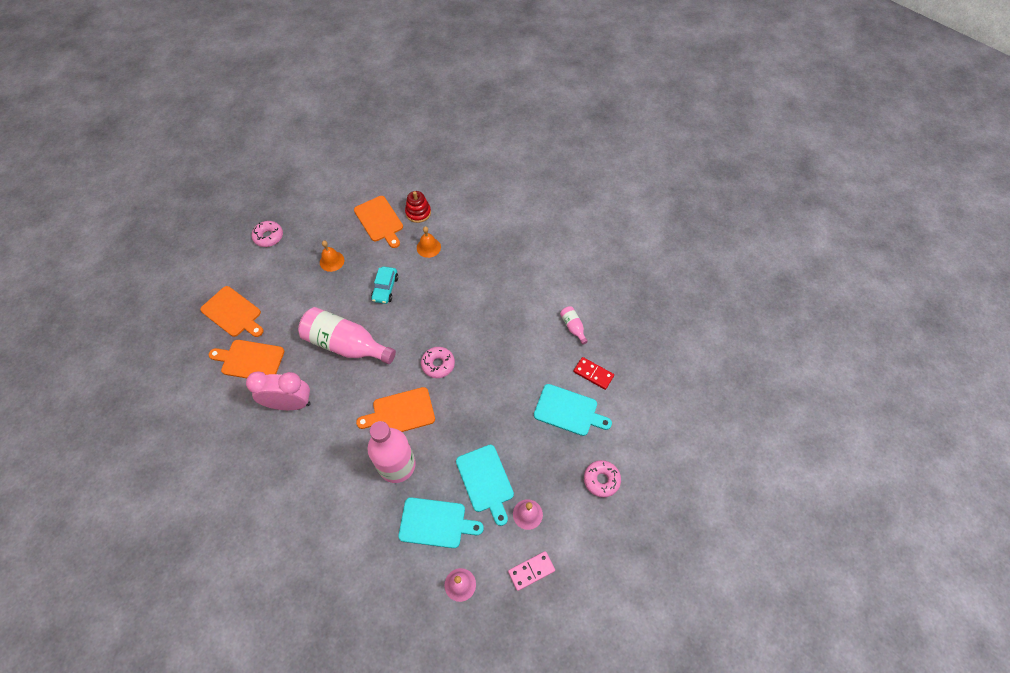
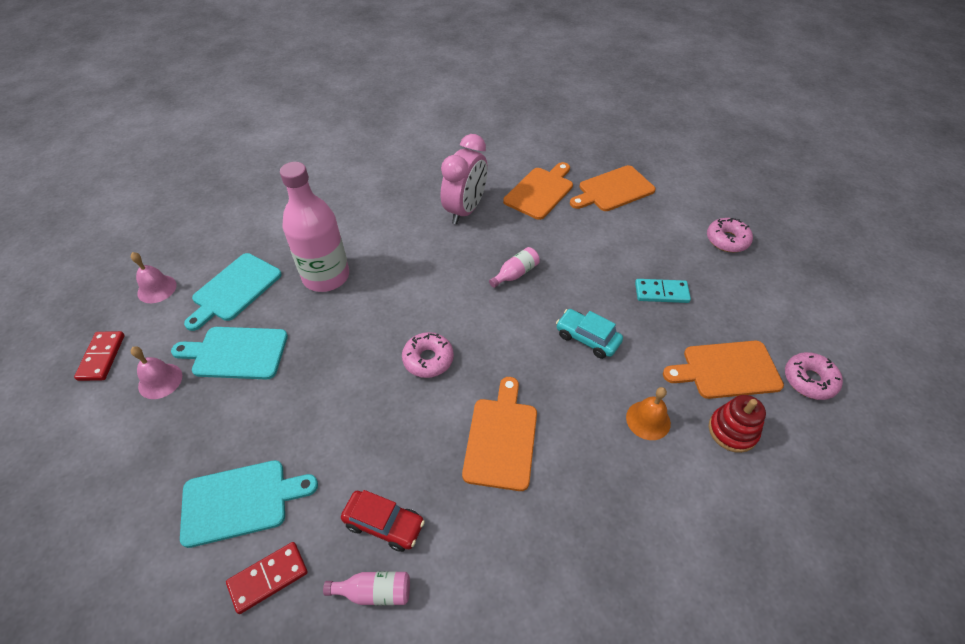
camera: 115 degrees right, 10 degrees down
(332, 261) = (661, 293): orange bell -> turquoise domino
(346, 344) = (515, 274): pink bottle -> pink bottle, size x0.43
(400, 412) = (387, 298): orange cutting board -> orange cutting board (501, 438)
(531, 571) = (101, 357): pink domino -> red domino
(542, 338) = (384, 524): none -> red car
(568, 411) = (241, 501): turquoise cutting board -> turquoise cutting board turned 150 degrees counterclockwise
(601, 480) = (113, 494): pink donut -> pink donut (809, 380)

